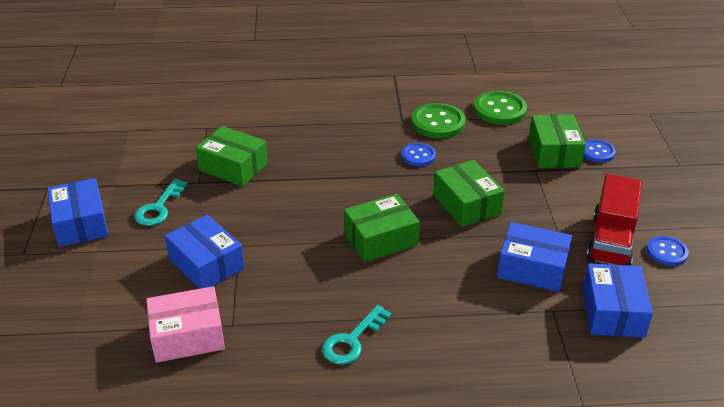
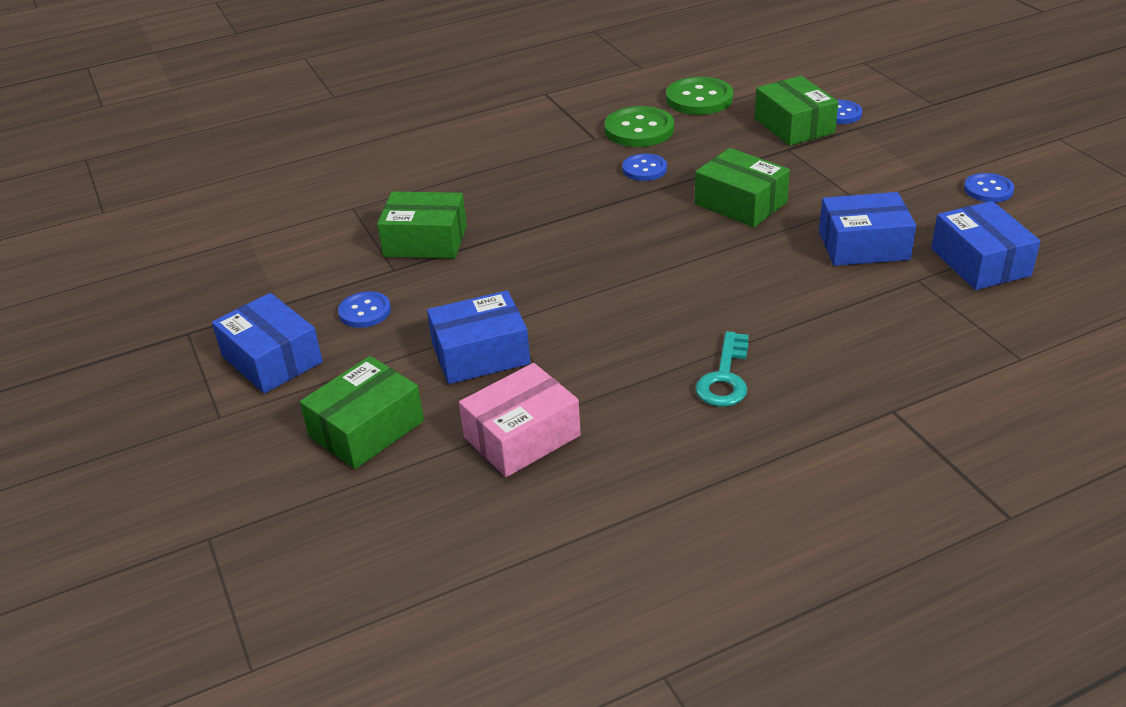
camera: 20 degrees left, 0 degrees up
(159, 208) = (365, 311): turquoise key -> blue button
(206, 264) = (480, 354): blue box -> blue box turned 45 degrees counterclockwise
(381, 239) = (671, 265): green box -> green box (366, 429)
(611, 241) = (924, 195): red truck -> none

